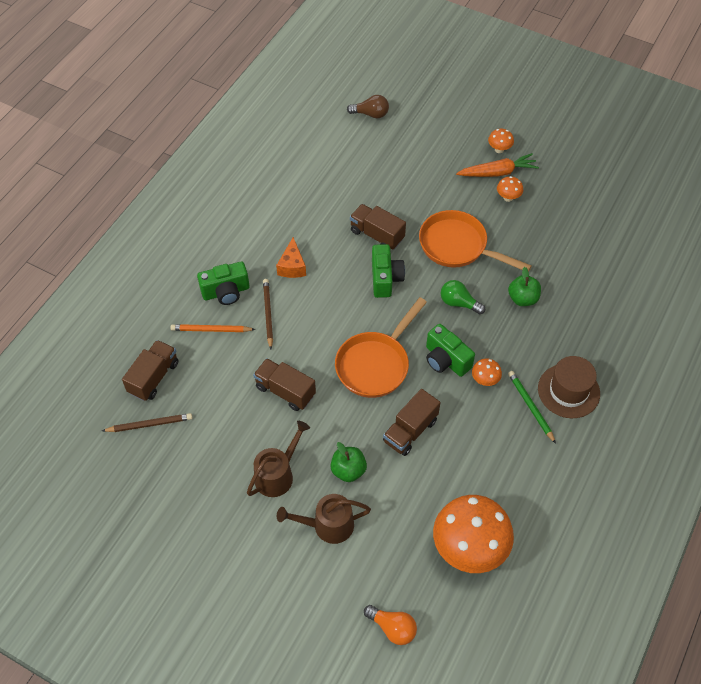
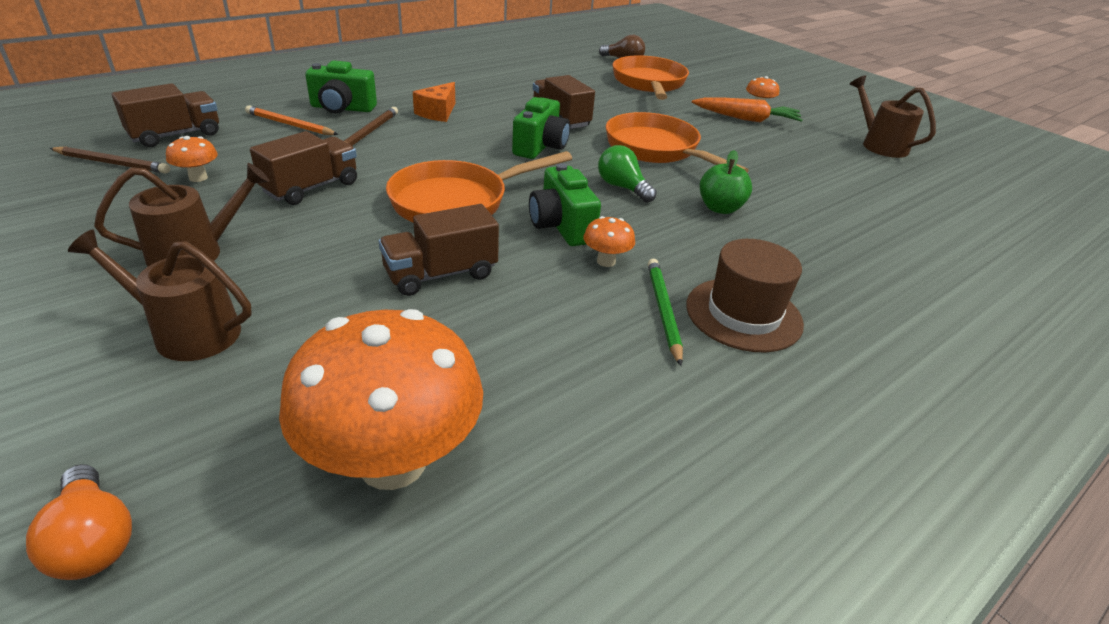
camera: 20 degrees right, 20 degrees down
(285, 391) = (311, 188): brown truck -> brown truck turned 75 degrees clockwise
(348, 470) = (300, 283): green apple -> none
(408, 147) = (649, 84): none -> orange pan
(508, 197) = (749, 136): orange mushroom -> orange mushroom (198, 178)
(594, 169) = (880, 145): none -> brown watering can

